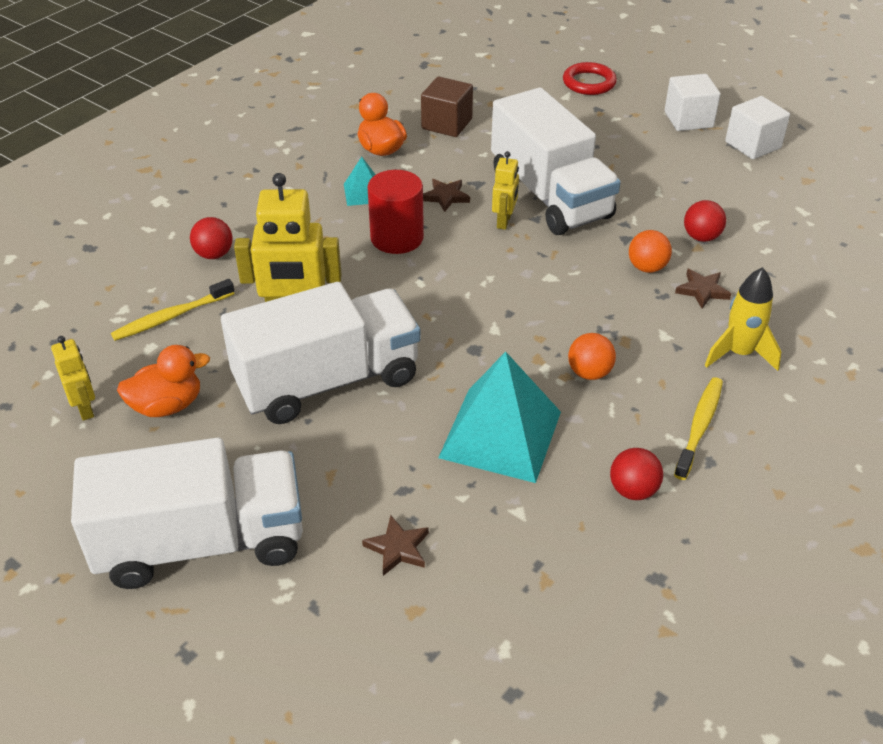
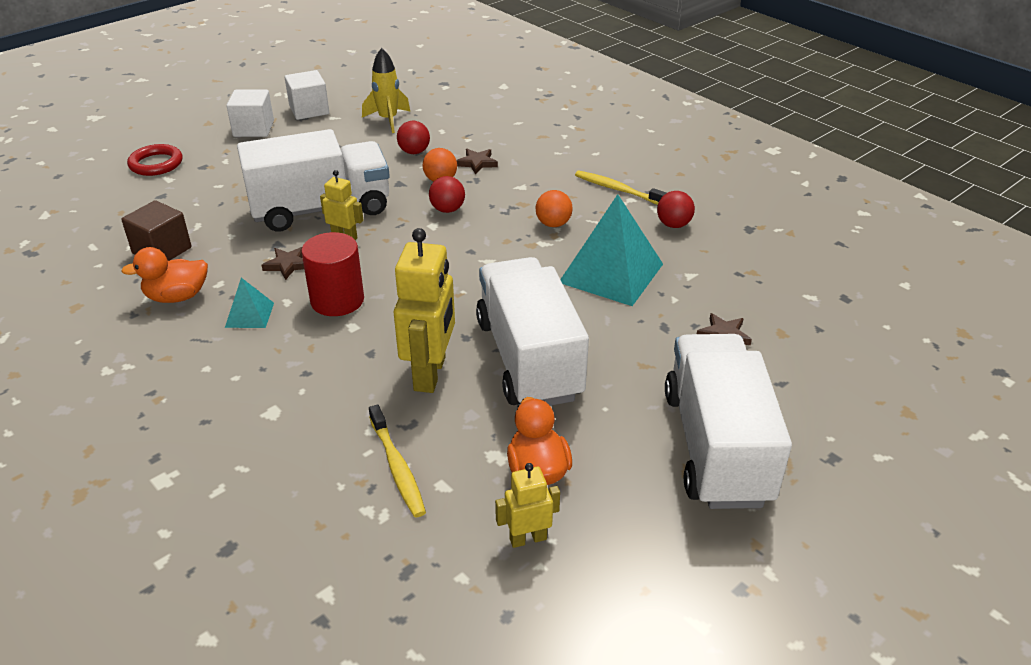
camera: 80 degrees left, 5 degrees down
(214, 254) = (300, 431): red ball -> red ball (447, 209)
(739, 353) = (549, 162): yellow rocket -> yellow rocket (388, 120)

